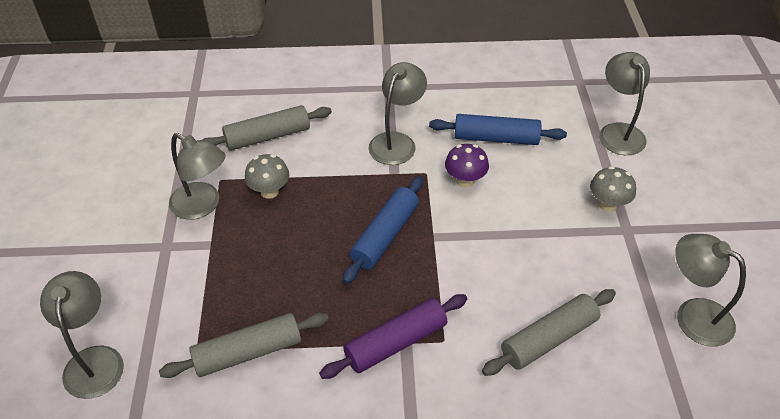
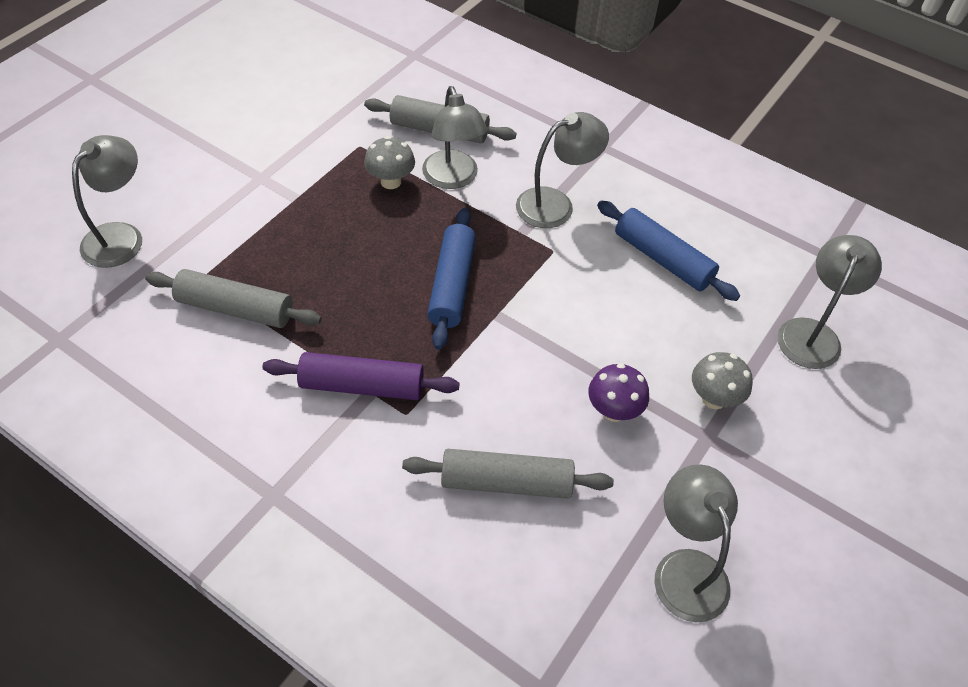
camera: 35 degrees right, 5 degrees up
(202, 206) = (322, 160): grey lamp -> grey lamp (453, 178)
(385, 236) = (452, 285): blue rolling pin -> blue rolling pin turned 60 degrees counterclockwise
(465, 181) = (584, 281): purple mushroom -> purple mushroom (613, 411)

